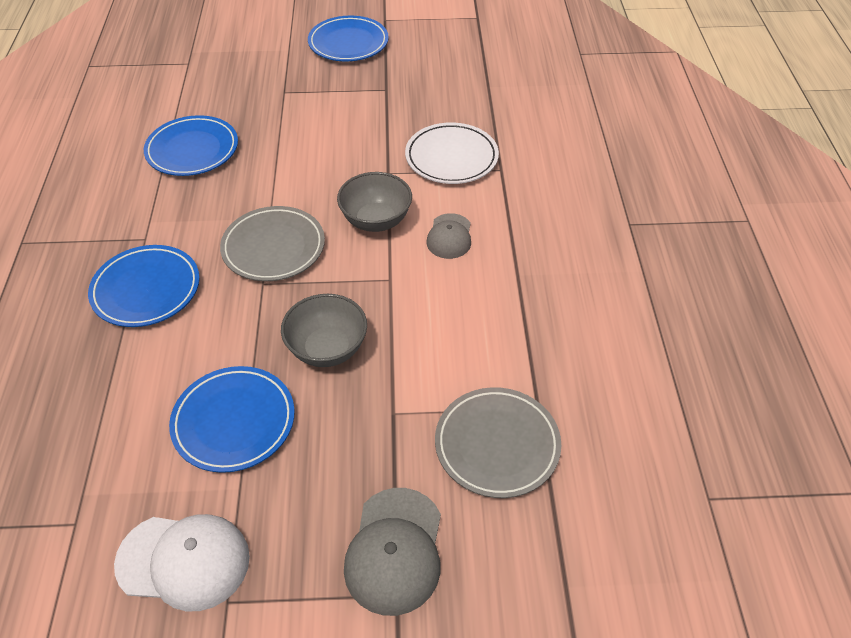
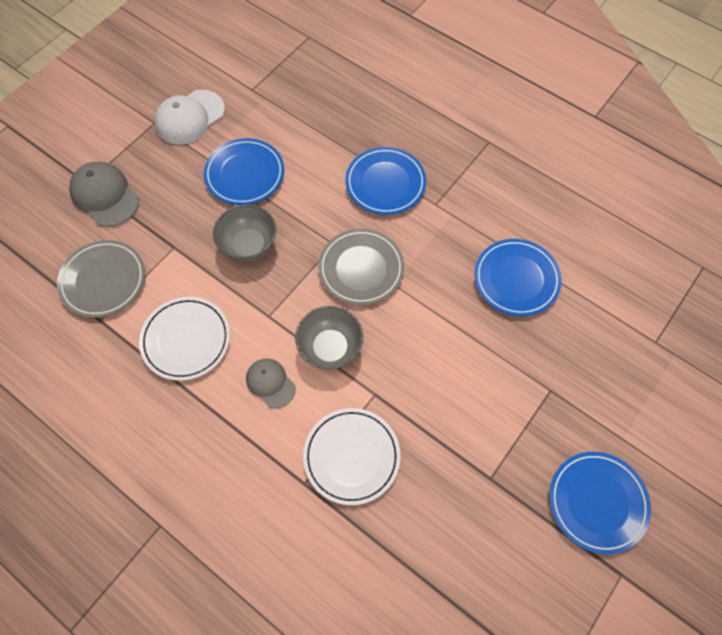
camera: 130 degrees right, 15 degrees up
(478, 321) = (186, 340): none -> white plate

